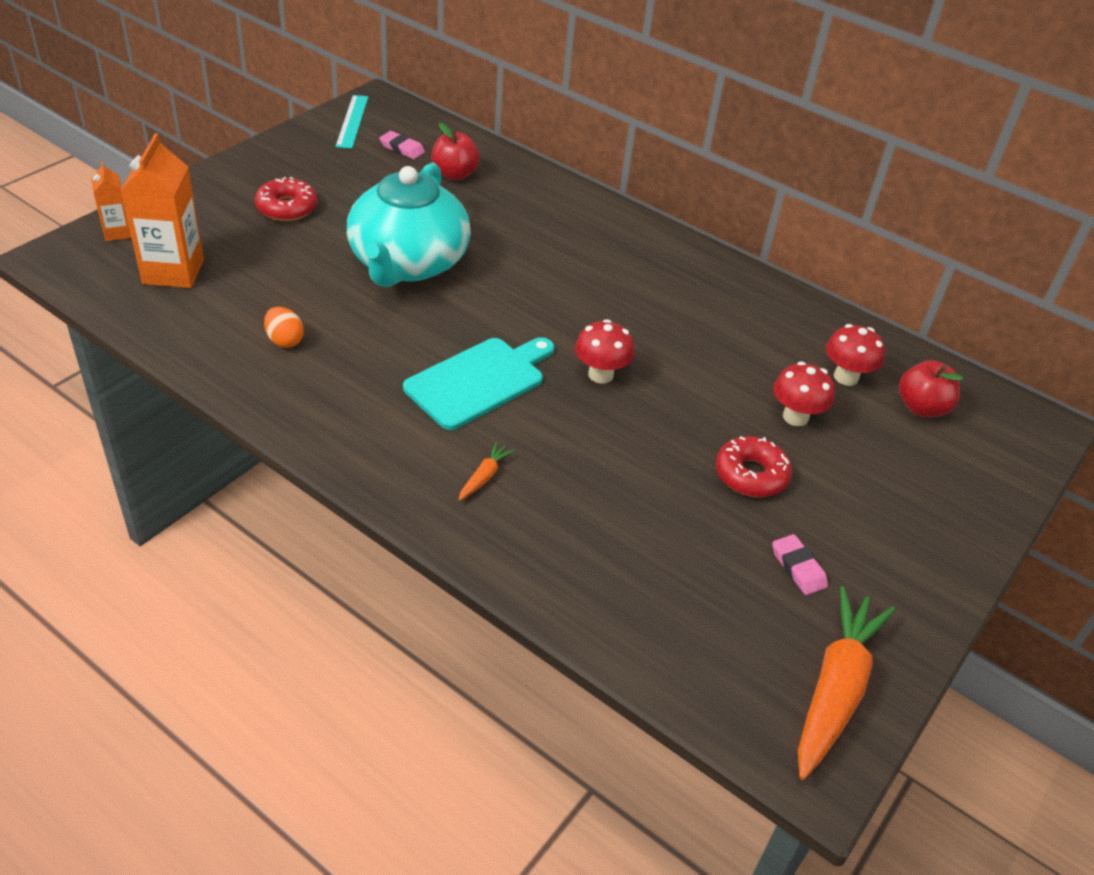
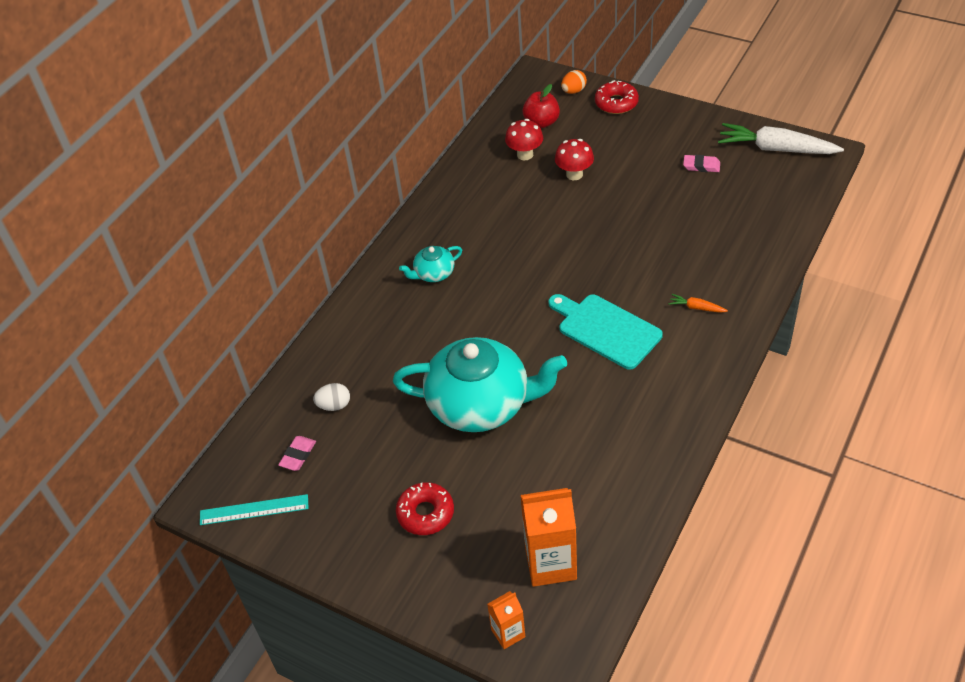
camera: 90 degrees left, 5 degrees up
(284, 340) = (609, 454): orange egg -> orange egg (573, 91)
(454, 174) = (334, 405): red apple -> white egg
(600, 374) = (572, 268): red mushroom -> none
(626, 263) = (433, 273): none -> turquoise teapot
(751, 475) = (636, 189): red donut -> red donut (616, 103)
(798, 568) = (701, 166): pink eraser -> pink eraser turned 45 degrees clockwise
(835, 689) = (776, 149): orange carrot -> white carrot

